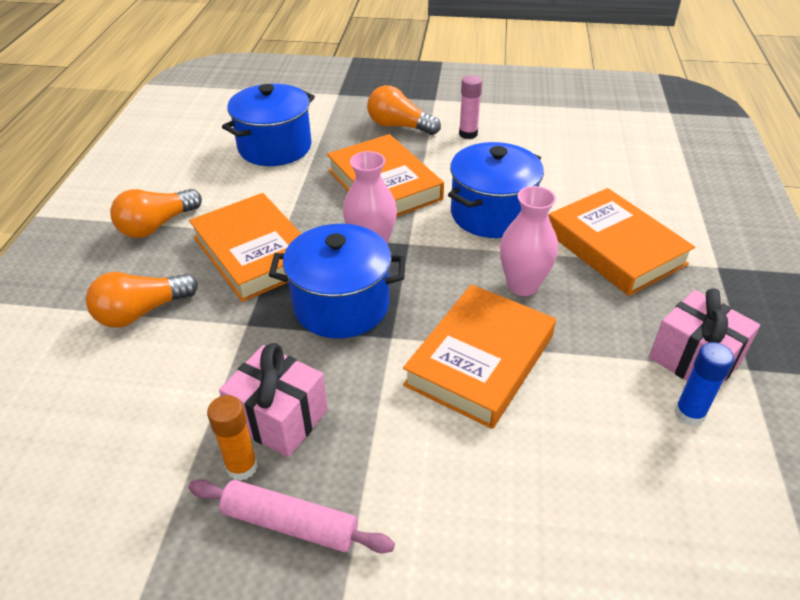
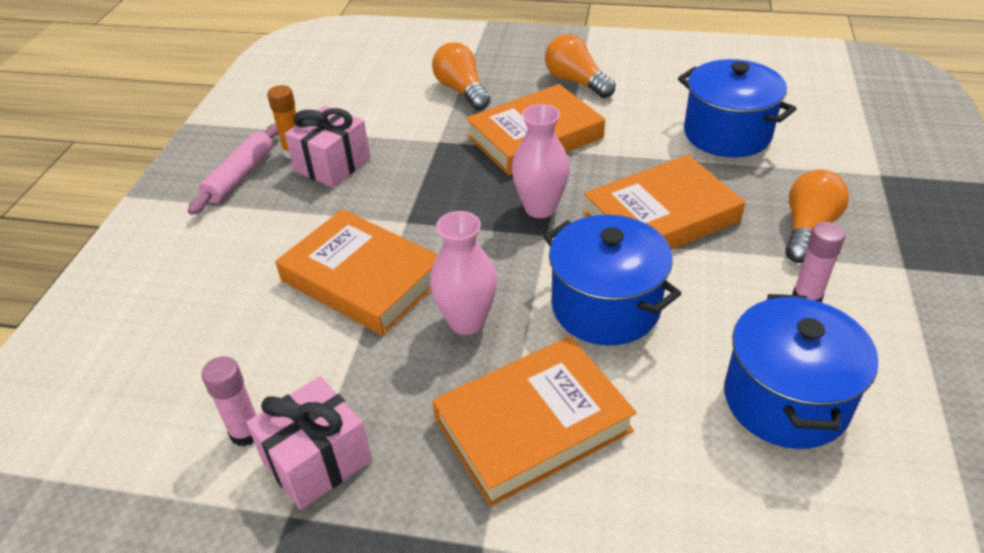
camera: 95 degrees right, 0 degrees up
(341, 305) = (454, 191): blue pot -> blue pot (785, 400)
(689, 414) = (246, 432): blue glue stick -> pink glue stick

